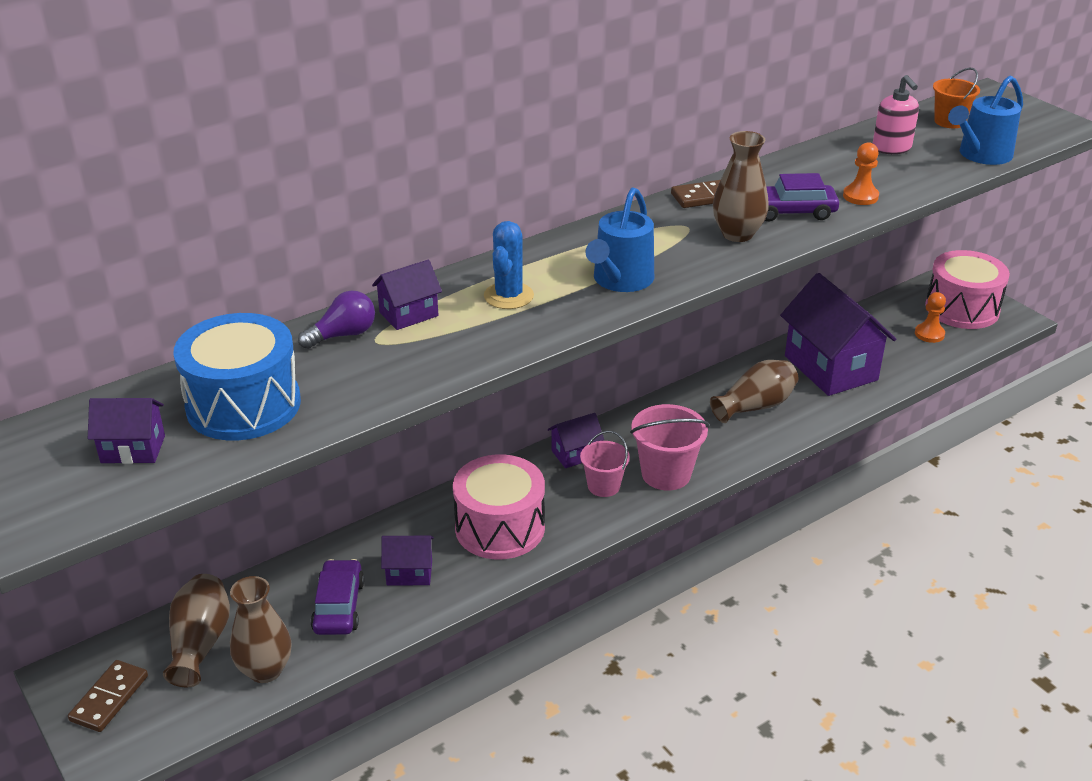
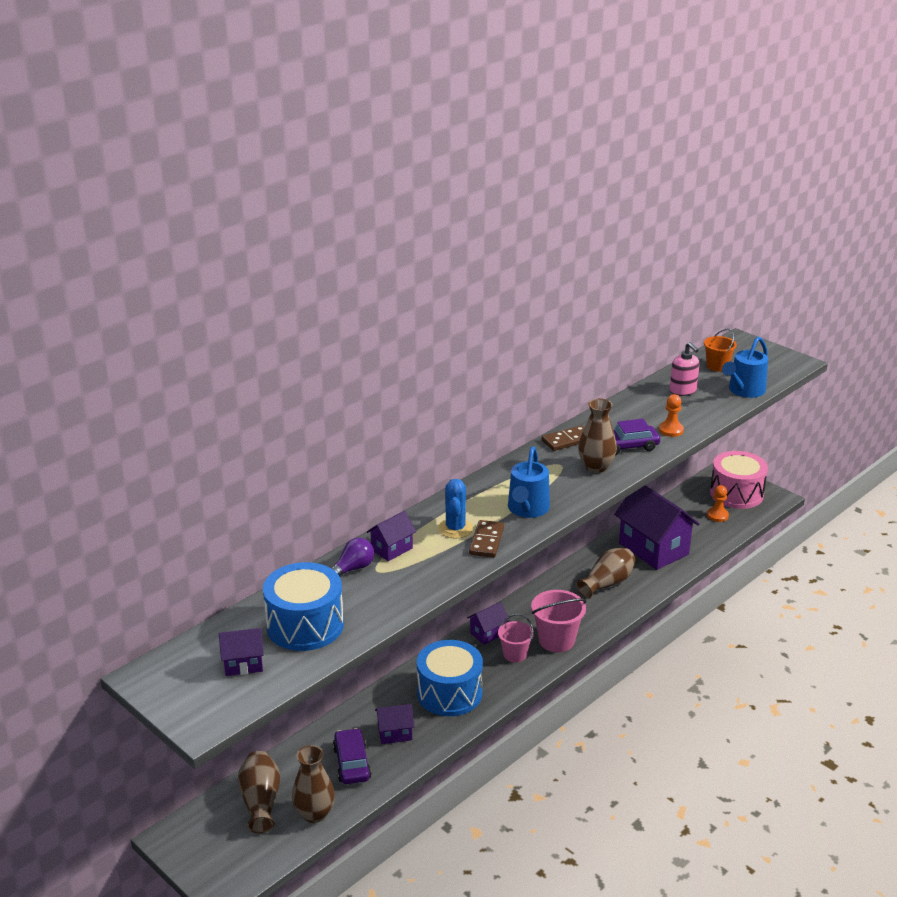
camera: 10 degrees left, 5 degrees down
(109, 698) = (209, 848): brown domino -> brown domino (486, 541)
(500, 527) = (449, 693): pink drum -> blue drum

